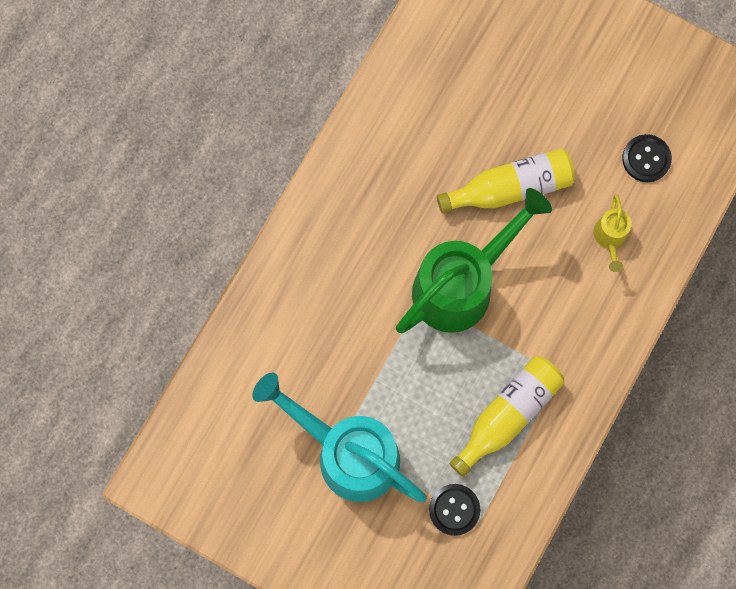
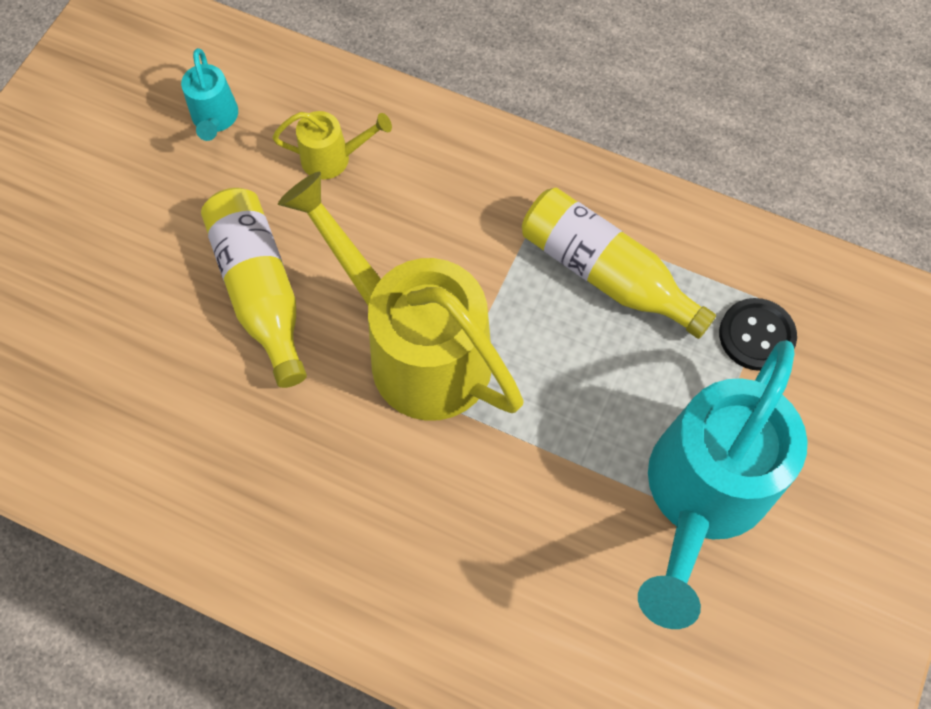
camera: 95 degrees left, 10 degrees down
(462, 284) = (416, 348): green watering can -> yellow watering can
(646, 159) = (215, 119): black button -> turquoise watering can

